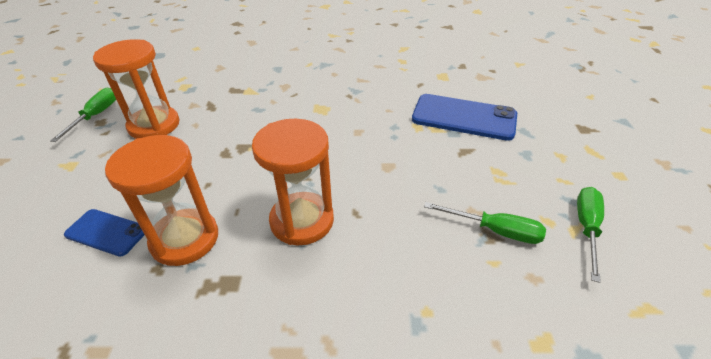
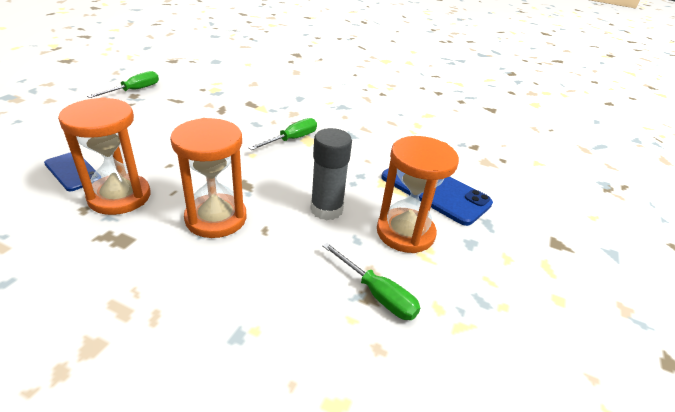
camera: 20 degrees right, 5 degrees down
(154, 125) = (168, 110): orange hourglass -> orange hourglass (405, 233)
(393, 171) = (326, 209): none -> grey glue stick
(586, 228) = (474, 331): green screwdriver -> green screwdriver (292, 139)

